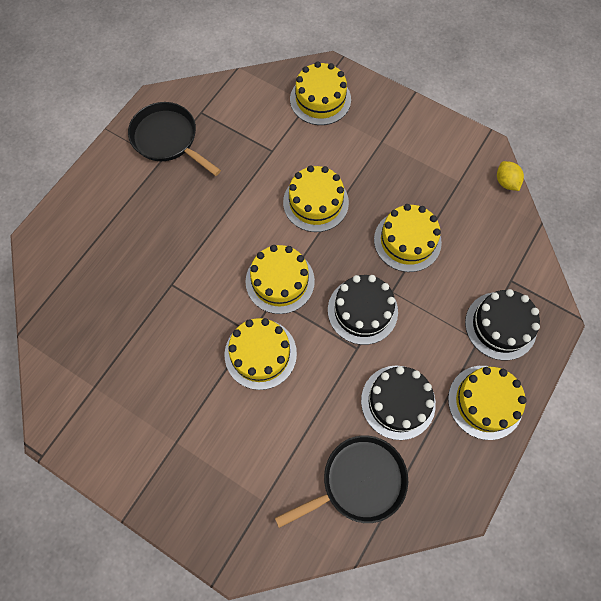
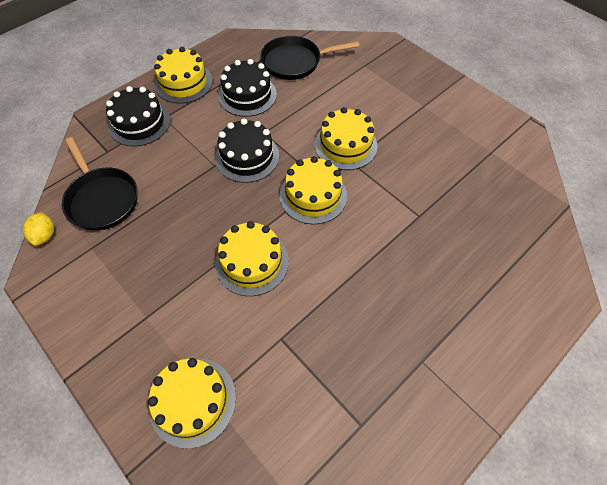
camera: 165 degrees left, 10 degrees down
(168, 139) = (411, 391): black pan -> black pan (102, 199)
(407, 241) = (177, 203): yellow cake -> none

